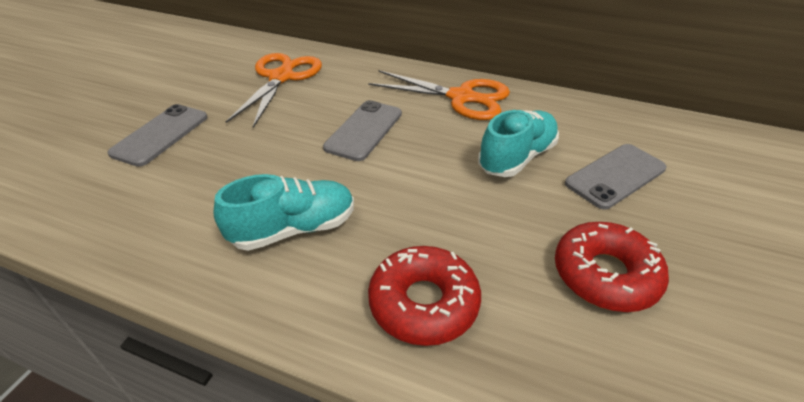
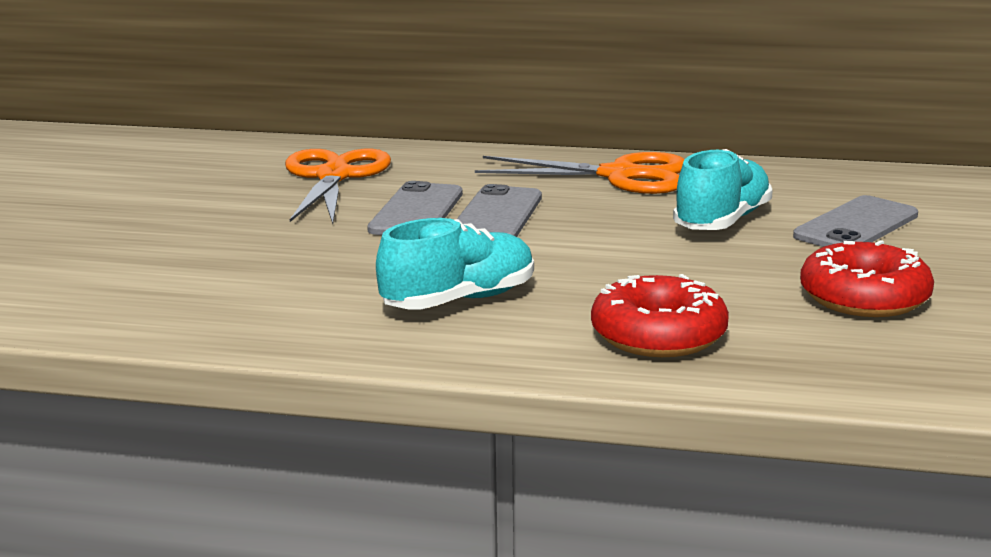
camera: 10 degrees left, 20 degrees down
(160, 135) = (196, 243): grey phone -> grey phone (416, 212)

